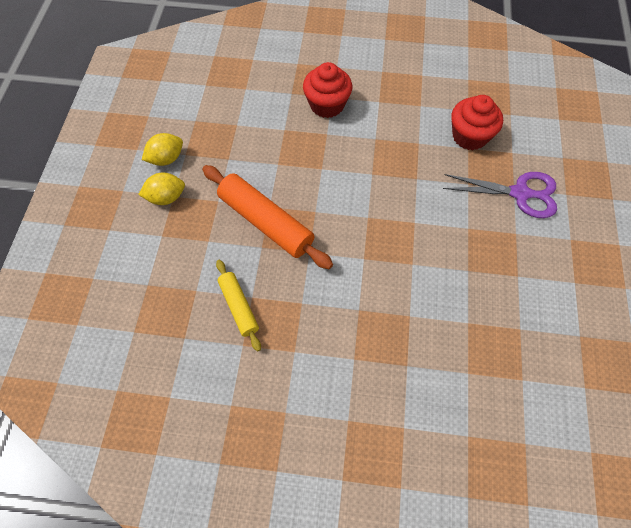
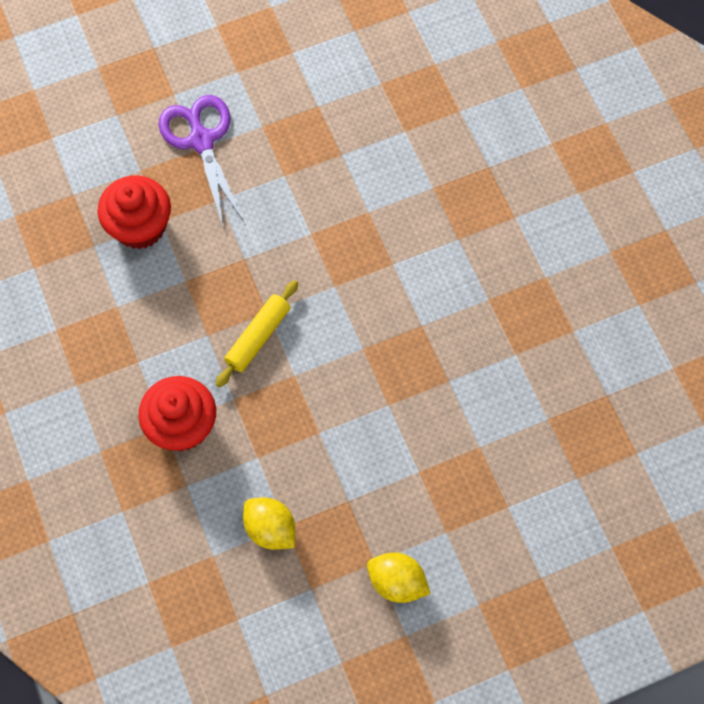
camera: 120 degrees left, 5 degrees up
(166, 197) = (454, 539): yellow lemon -> yellow lemon (270, 529)
(239, 307) = (535, 360): yellow rolling pin -> yellow rolling pin (258, 337)
(266, 222) = (412, 395): orange rolling pin -> none

